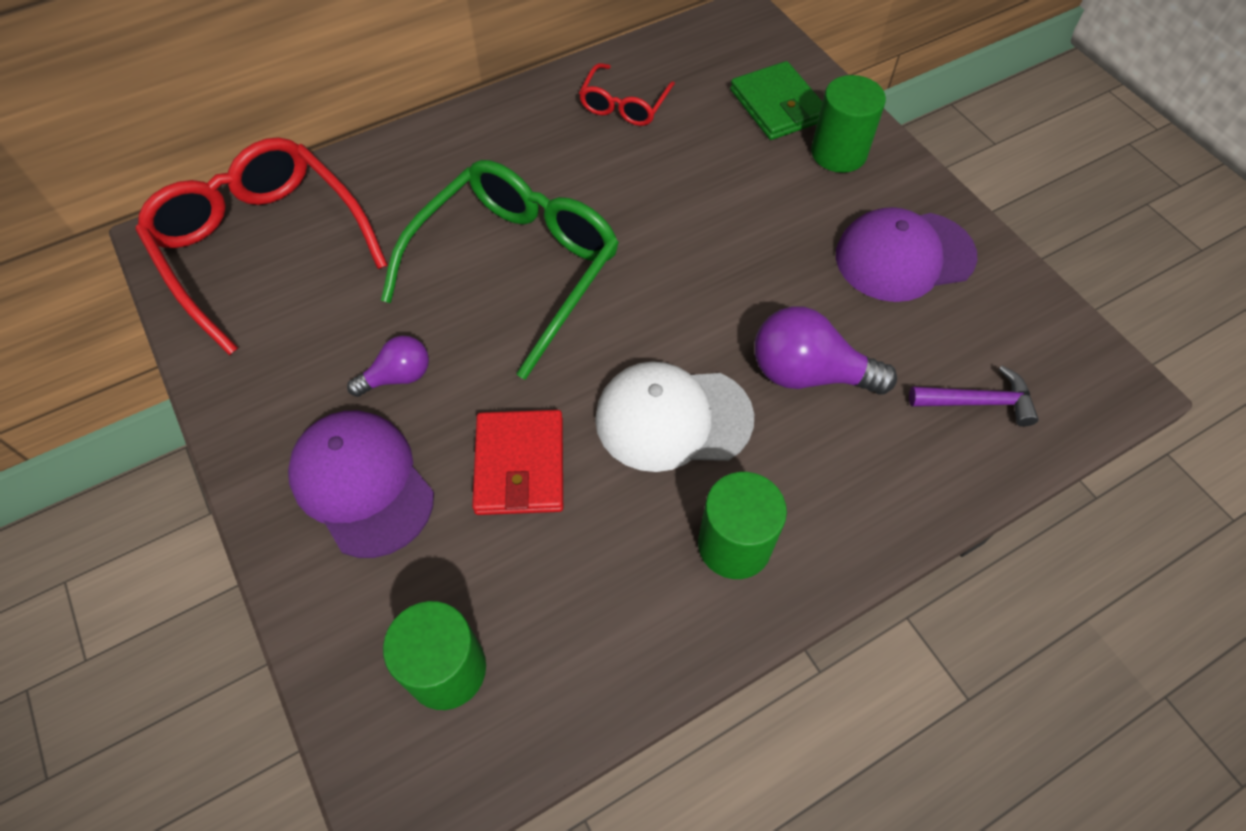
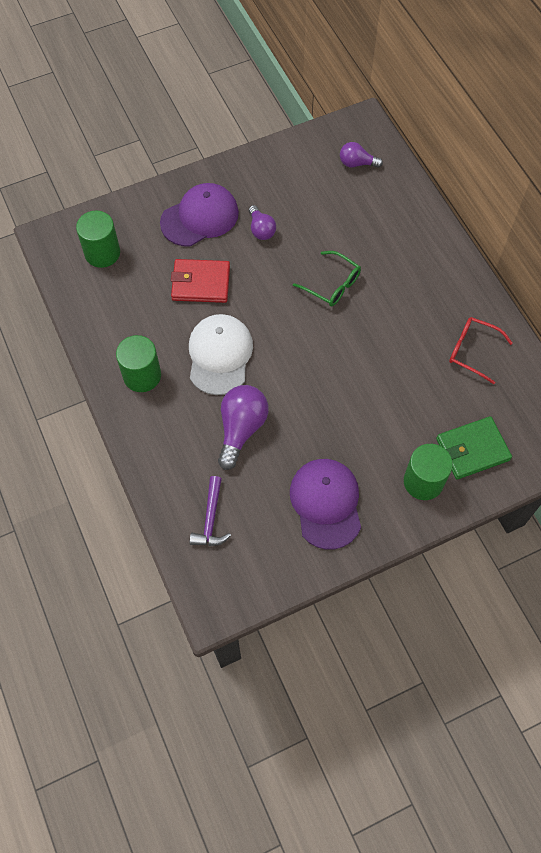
camera: 95 degrees right, 5 degrees up
(261, 245) = (356, 163): red glasses -> purple light bulb
(517, 266) = (333, 285): green glasses -> green glasses, size x0.50

